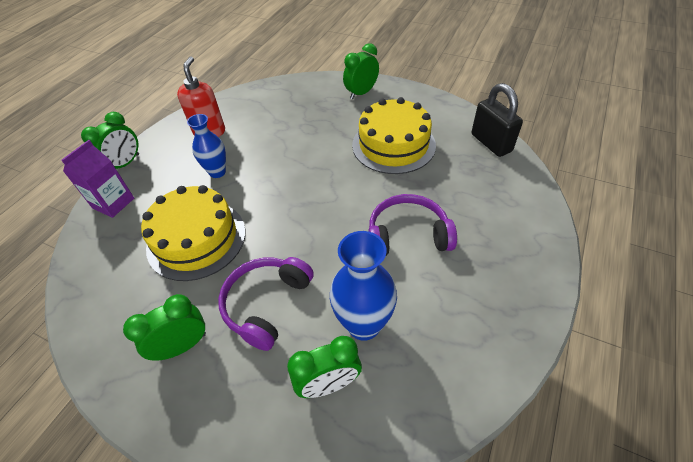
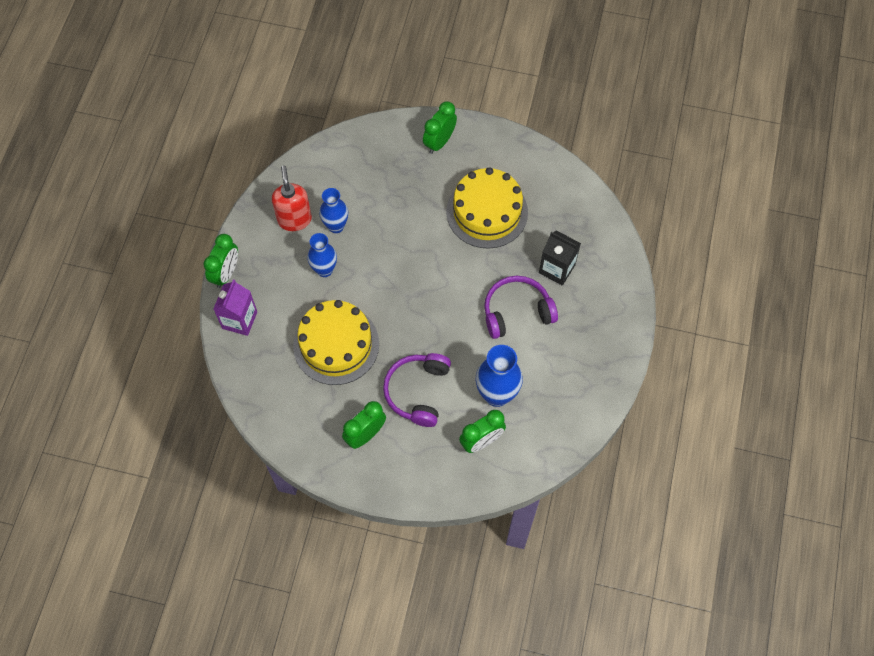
camera: 15 degrees left, 15 degrees up
(244, 140) = (336, 226): none -> blue vase
(460, 200) = (557, 269): none -> black carton
(491, 143) = (579, 197): black padlock -> none

